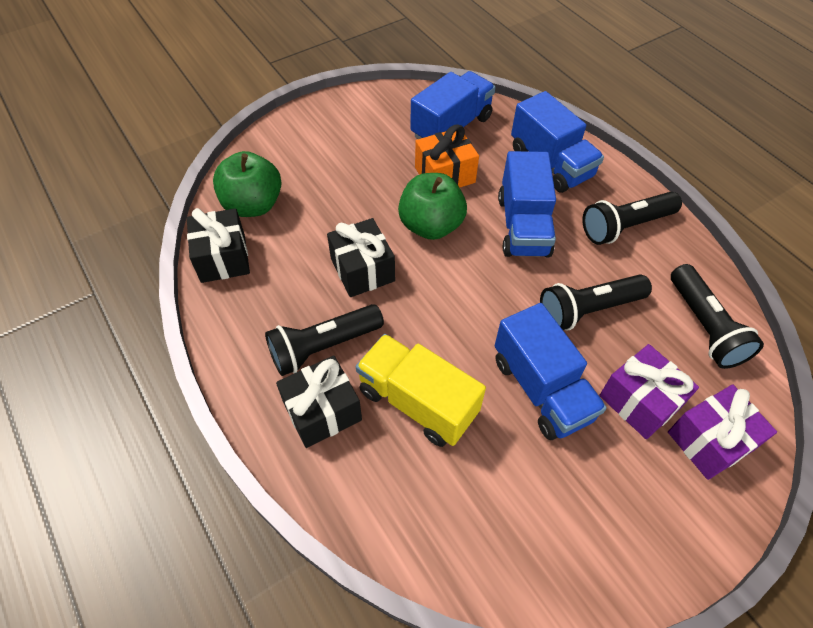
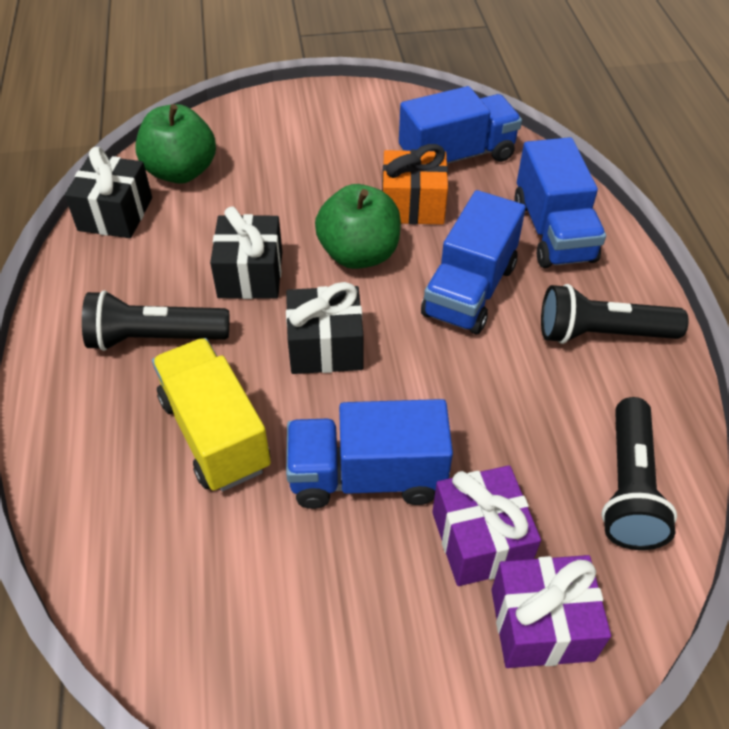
camera: 25 degrees right, 5 degrees down
(322, 411) = (109, 402): black gift -> black gift (325, 347)
(541, 389) = (367, 476): blue truck -> blue truck turned 90 degrees clockwise
(588, 310) = (486, 411): black flashlight -> none

